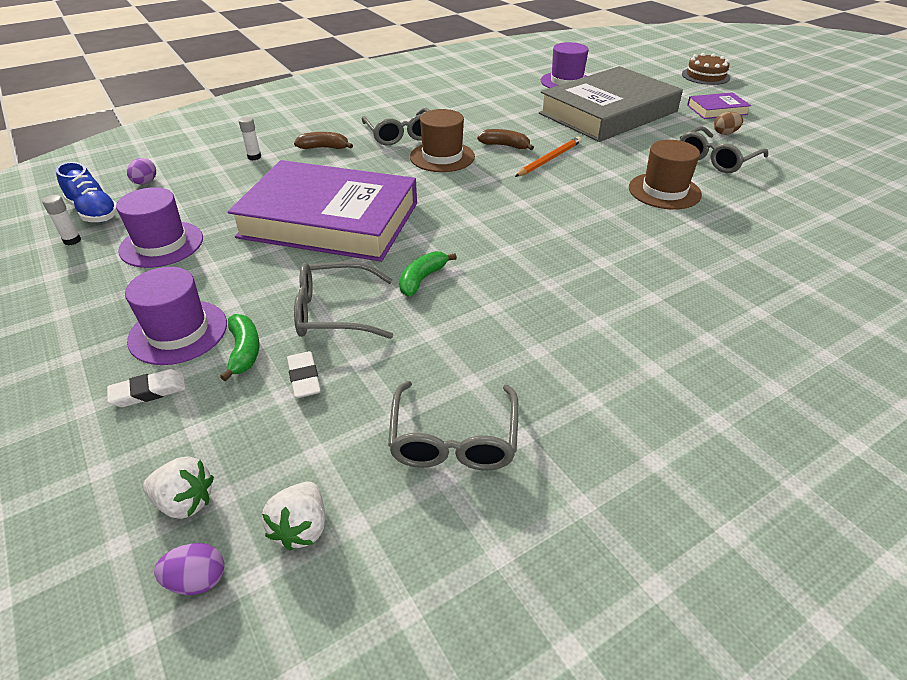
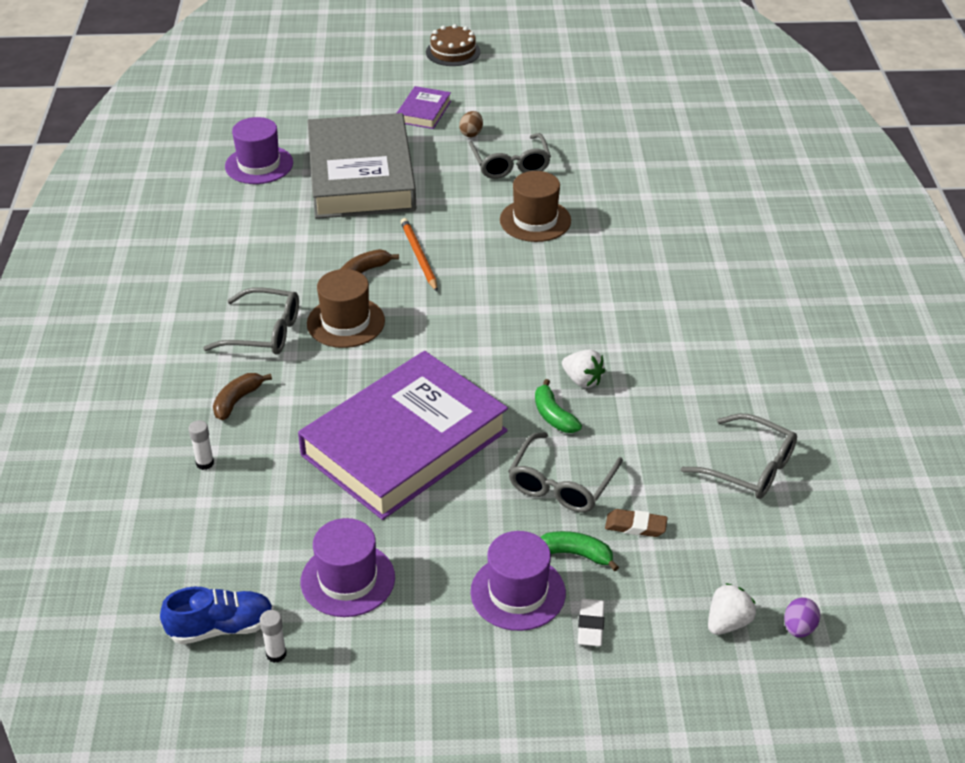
camera: 60 degrees left, 0 degrees up
(145, 183) = (183, 571): purple egg -> none
(301, 528) = (784, 567): white strawberry -> white strawberry (582, 380)
(304, 378) = (635, 526): white eraser -> brown eraser
(705, 76) = (346, 76): brown cake -> brown cake (453, 52)

